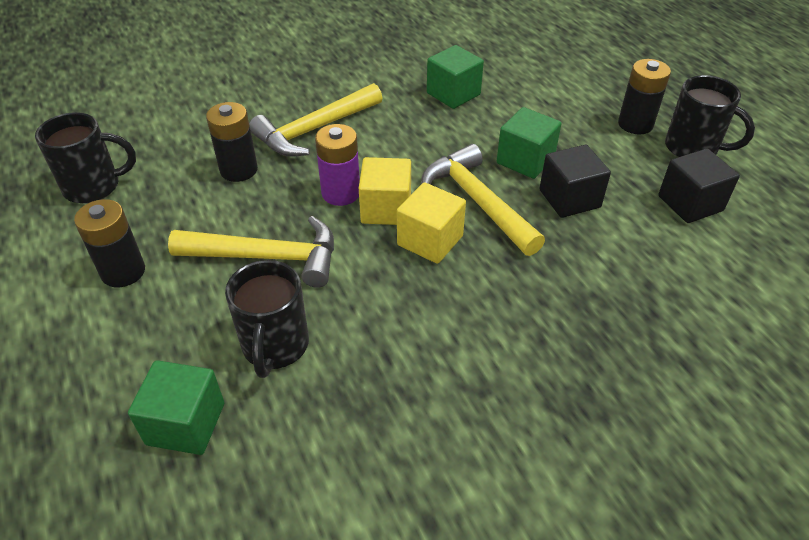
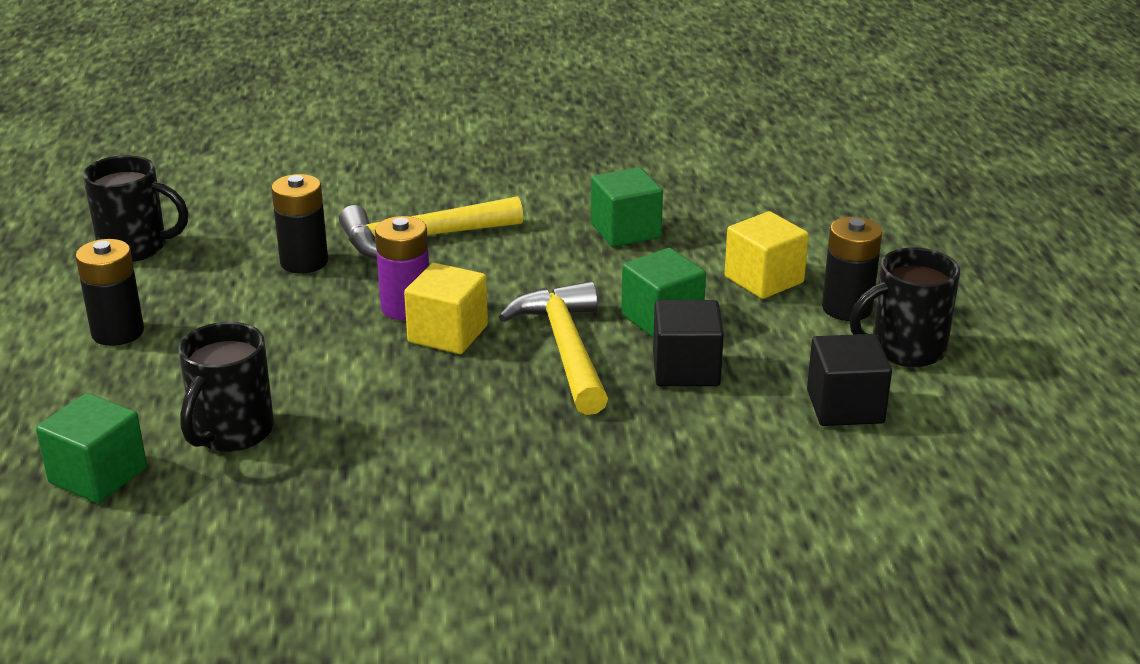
camera: 20 degrees right, 15 degrees down
(268, 257) = (279, 351): yellow hammer -> none
(430, 240) = (476, 375): yellow cube -> yellow cube (764, 280)
(693, 148) = (905, 350): black mug -> black mug turned 105 degrees clockwise

